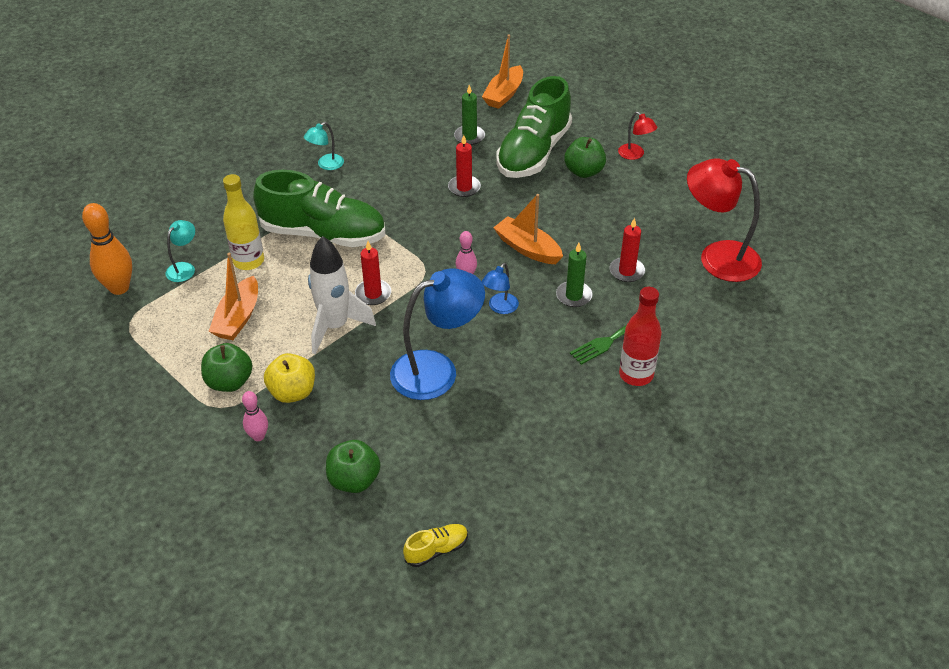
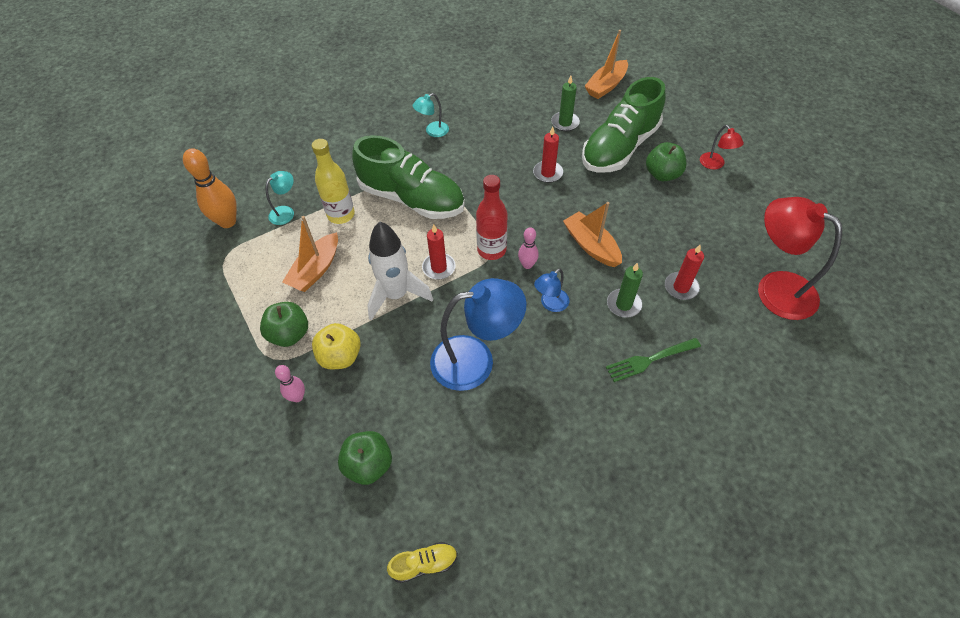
camera: 15 degrees right, 10 degrees up
(636, 375) = (666, 405): red bottle -> red bottle (491, 250)

